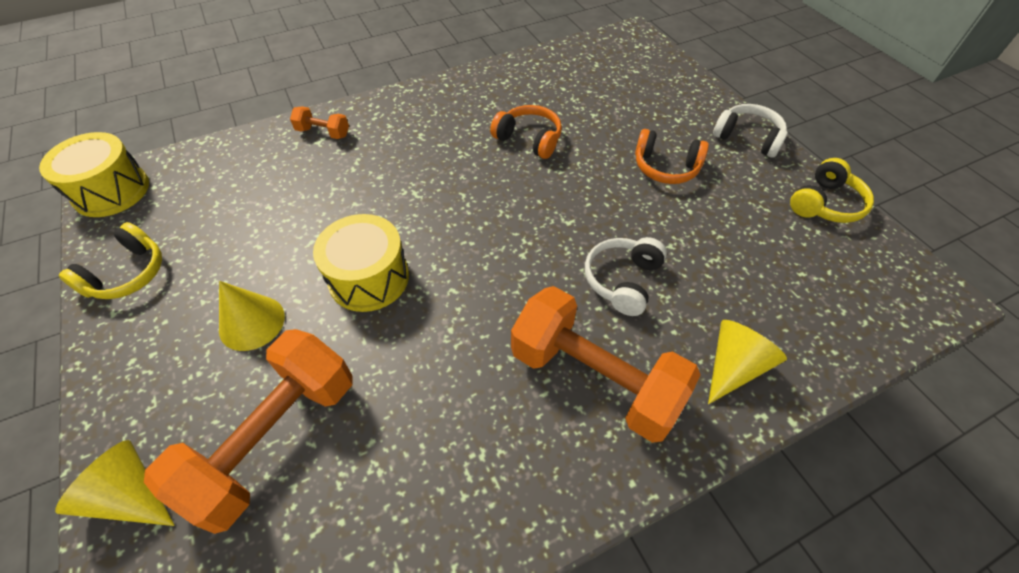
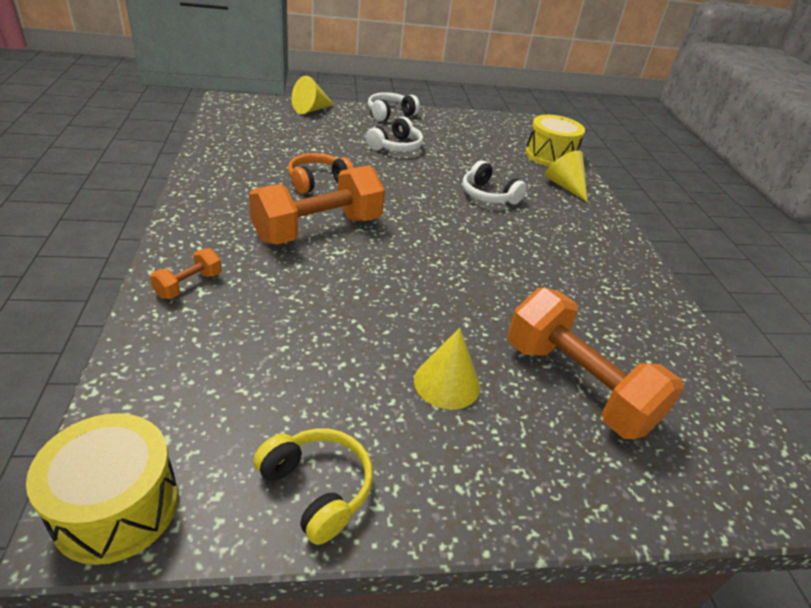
camera: 75 degrees left, 15 degrees down
(131, 495) = (617, 491): yellow cone -> yellow cone (311, 109)
(369, 278) = (428, 300): yellow drum -> yellow drum (550, 156)
(594, 378) = (561, 230): orange dumbbell -> orange dumbbell (318, 229)
(665, 167) = (396, 146): orange headphones -> white headphones
(825, 204) = (462, 118): yellow headphones -> none

